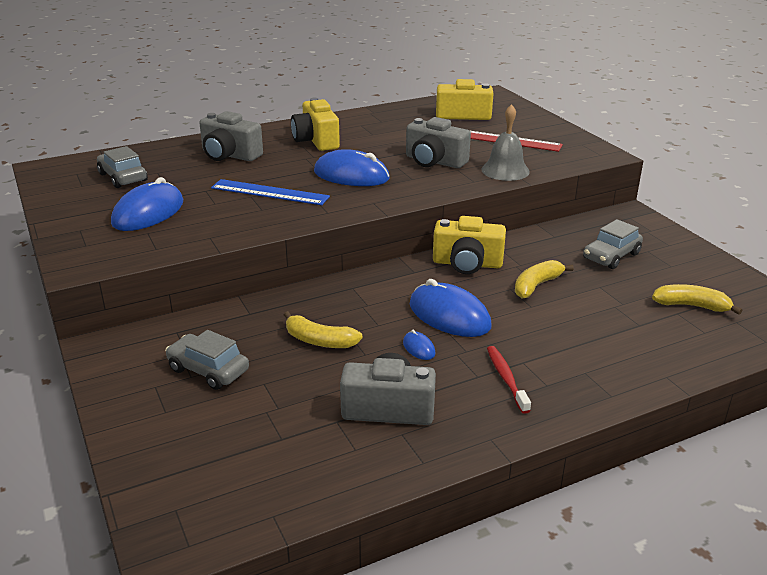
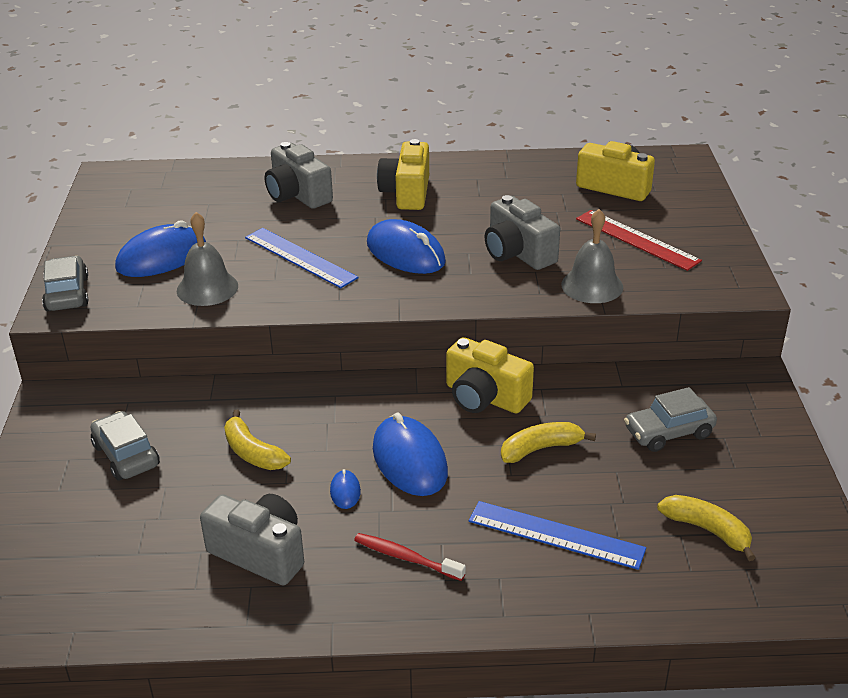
camera: 25 degrees right, 5 degrees up
(123, 177) = (170, 203): grey car -> grey car (67, 294)
(209, 225) = (207, 288): none -> grey bell
(506, 379) = (406, 558): red toothbrush -> red toothbrush turned 75 degrees counterclockwise
(598, 335) = (555, 535): none -> blue ruler

